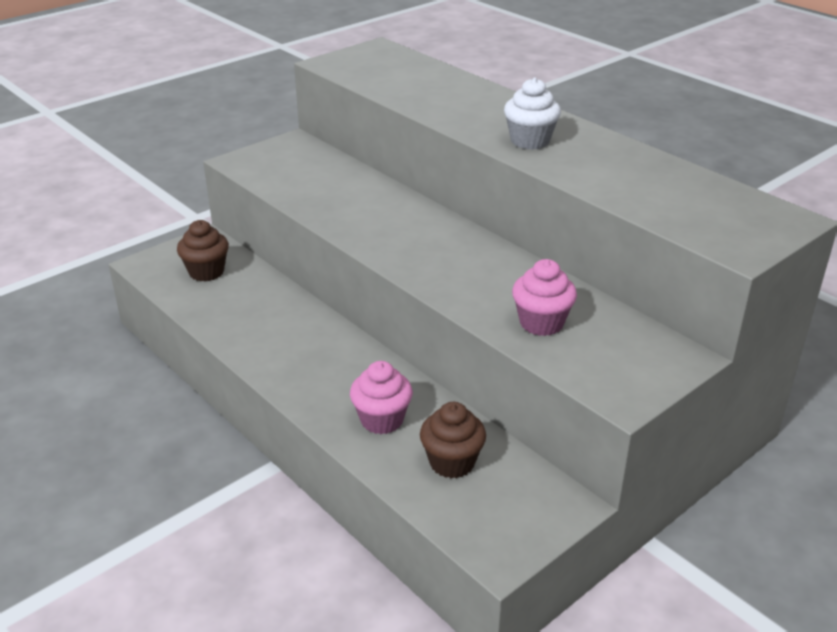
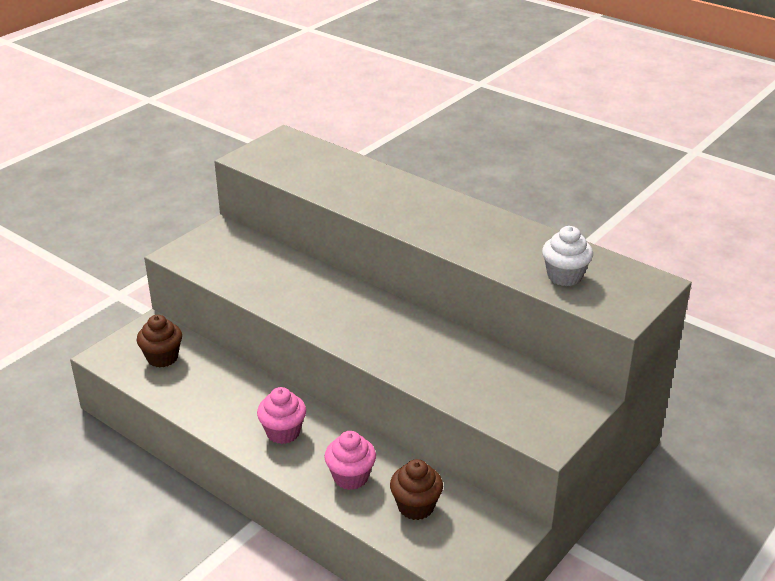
camera: 10 degrees left, 0 degrees up
(530, 141) = (439, 227): white cupcake -> white cupcake (564, 276)
(541, 323) = (472, 384): pink cupcake -> pink cupcake (283, 432)

